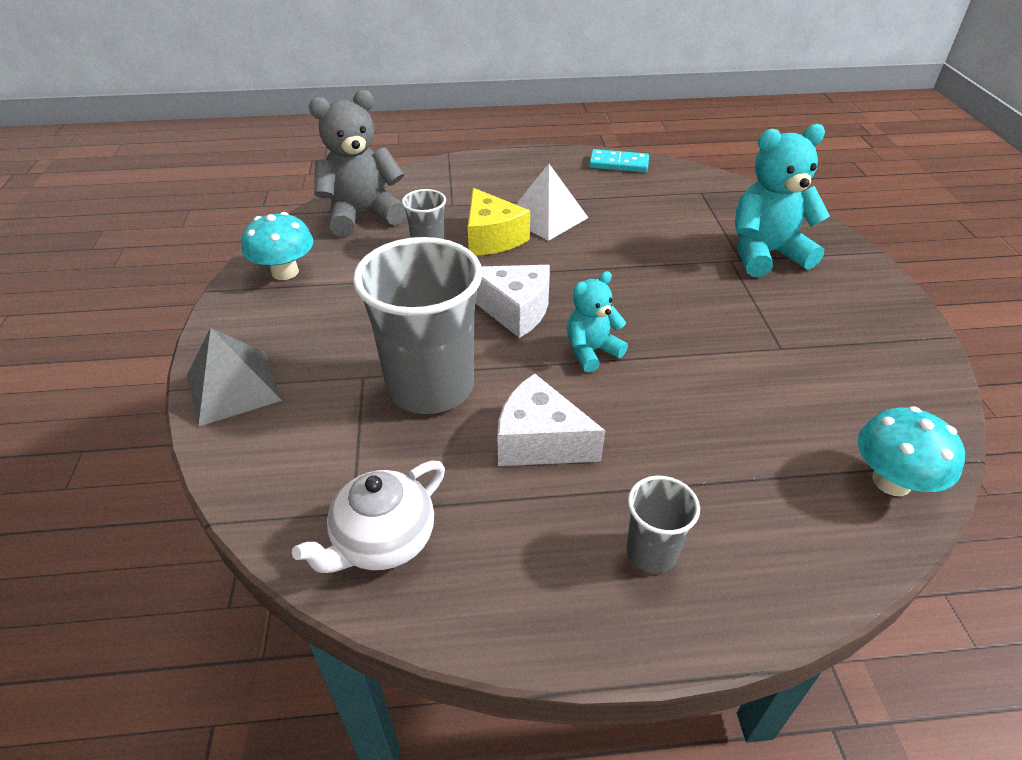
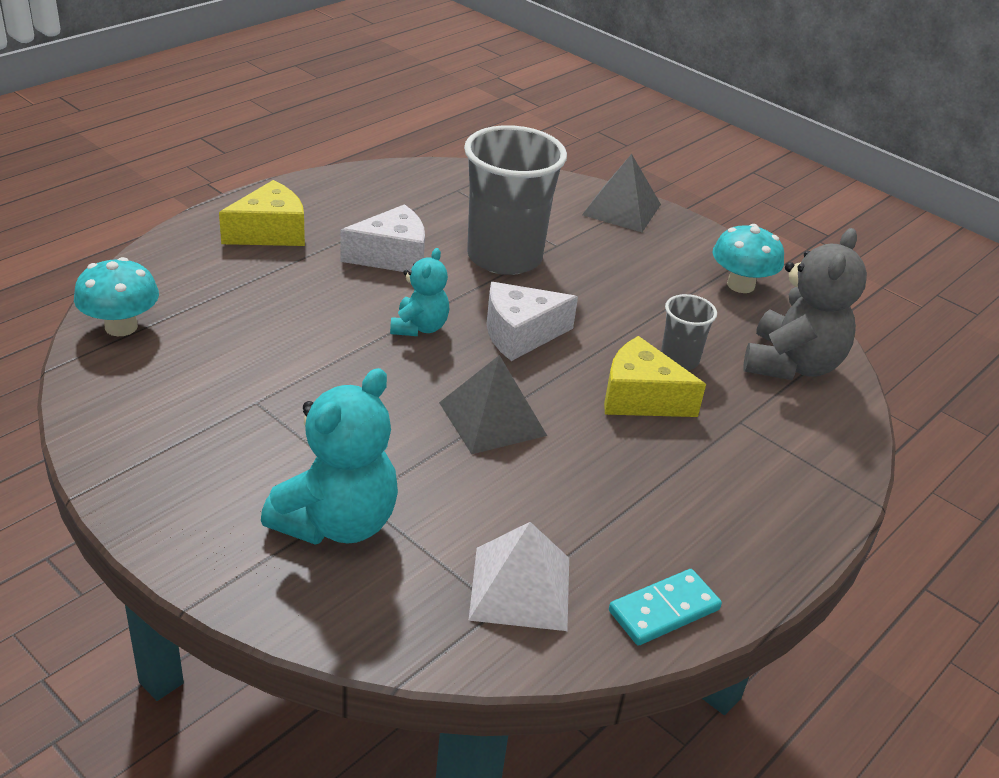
camera: 135 degrees right, 5 degrees down
(383, 541) = (424, 186): white teapot -> none
(546, 217) = (627, 453): white pyramid -> white pyramid (520, 588)
(608, 266) = (492, 418): none -> grey pyramid
(651, 552) = (270, 232): grey cup -> yellow cheese

